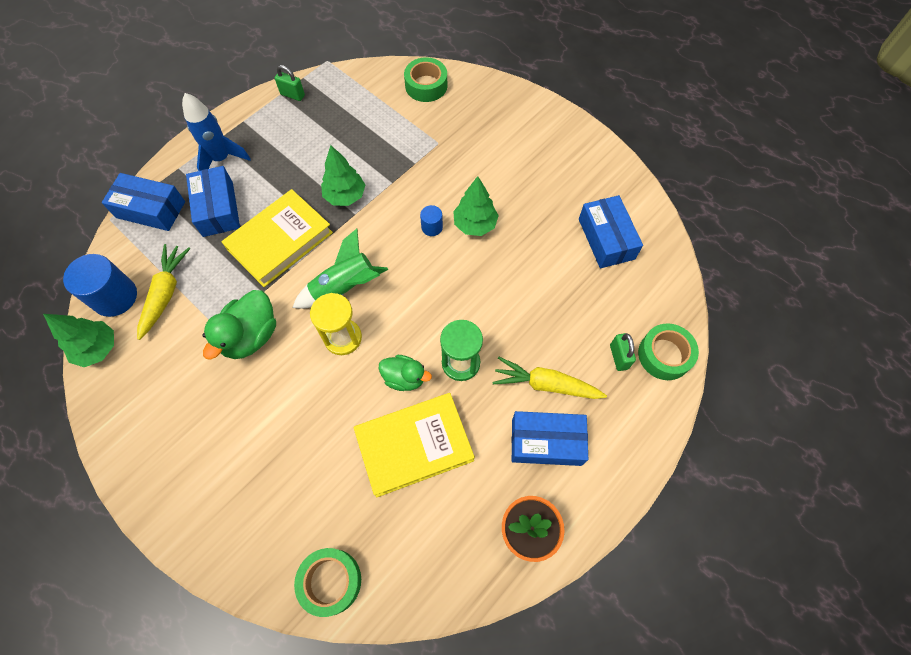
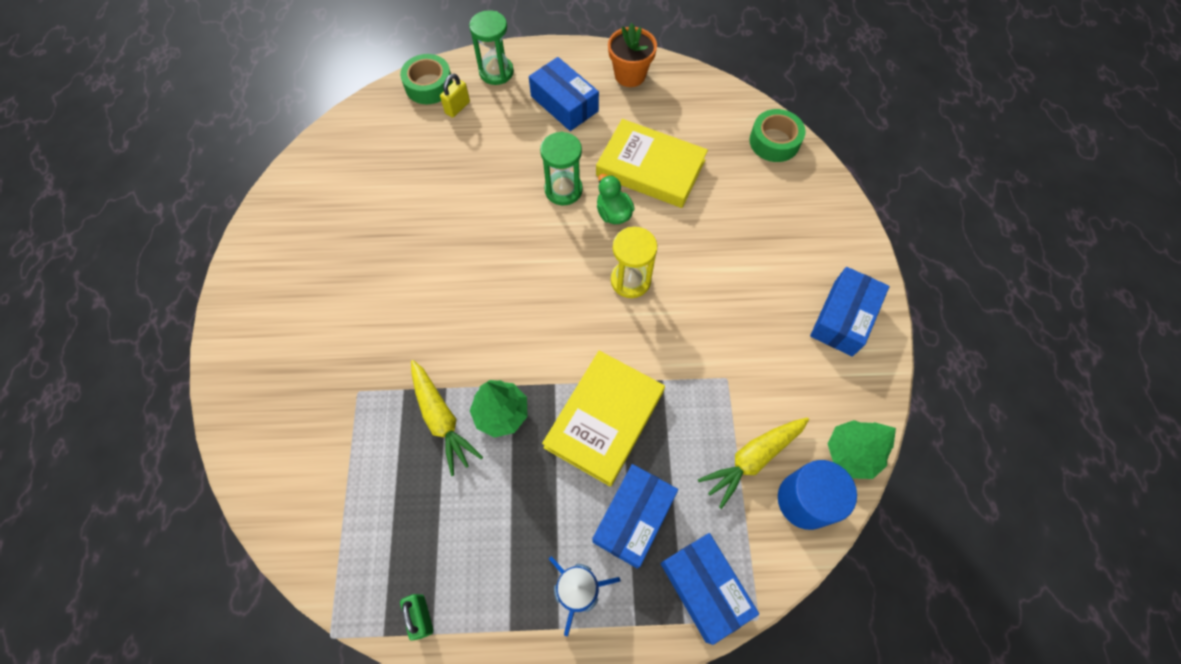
camera: 135 degrees left, 0 degrees up
(251, 336) = (704, 346): green duck -> none
(280, 241) = (604, 419): yellow book -> yellow book turned 60 degrees counterclockwise
(344, 288) = (590, 321): green rocket -> none
(426, 85) = (282, 477): green tape -> none
(432, 227) = (464, 310): blue cylinder -> none
(475, 224) = (428, 280): green tree -> none
(546, 384) = (524, 131): yellow carrot -> yellow carrot (441, 419)
(606, 239) = (353, 181): blue box -> blue box (843, 318)
(618, 357) = (457, 107): green padlock -> yellow padlock
(635, 419) = (496, 72): none -> green hourglass

